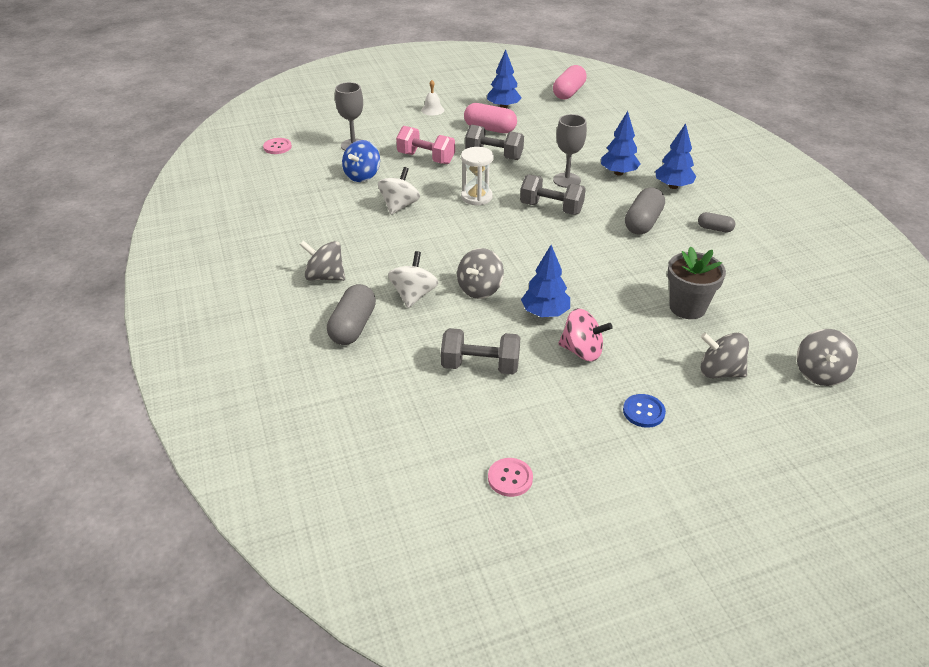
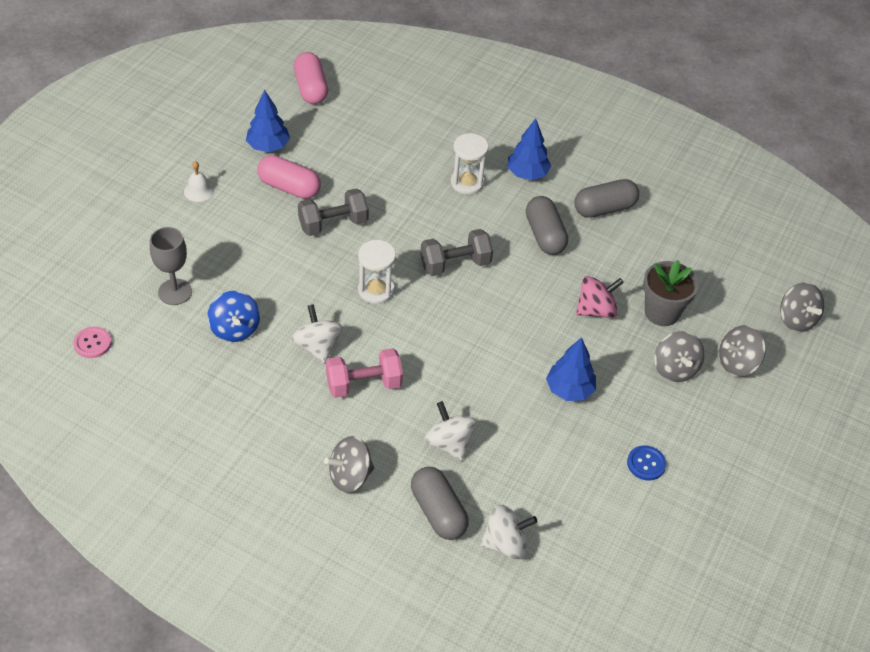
camera: 45 degrees left, 10 degrees up
(373, 371) = (506, 543): none -> white spinning top
(426, 158) = (271, 266): pink dumbbell -> pink dumbbell (364, 384)
(480, 289) = (494, 399): grey spinning top -> grey spinning top (675, 369)
(480, 366) = (577, 478): grey dumbbell -> none
(490, 129) = (289, 187): pink capsule -> pink capsule turned 45 degrees clockwise
(510, 478) = (699, 561): pink button -> none
(567, 180) = (433, 219): grey goblet -> none
(582, 351) = (632, 410): pink spinning top -> pink spinning top (596, 310)
(618, 173) = (467, 182): blue tree -> white hourglass
(643, 412) = (724, 437): blue button -> blue button (646, 464)
(714, 229) = (604, 208): grey capsule -> grey capsule, size x1.81

